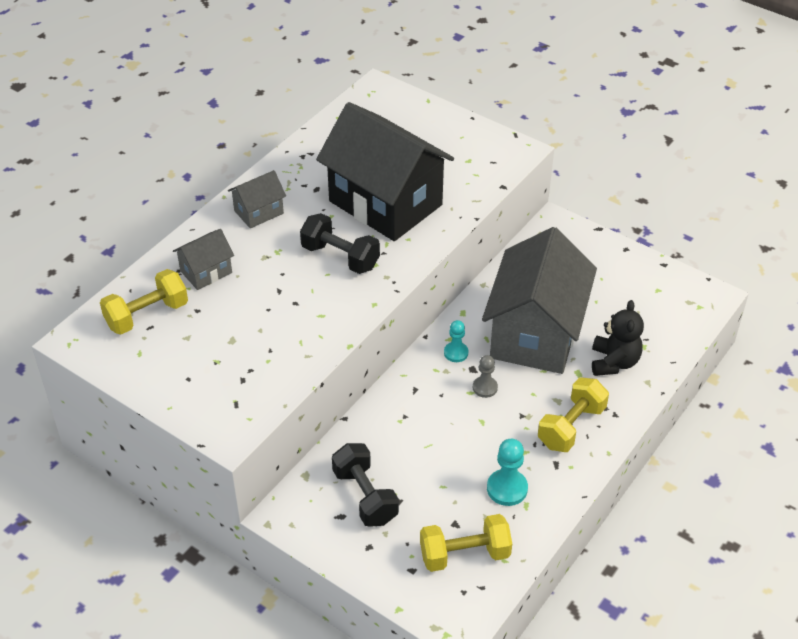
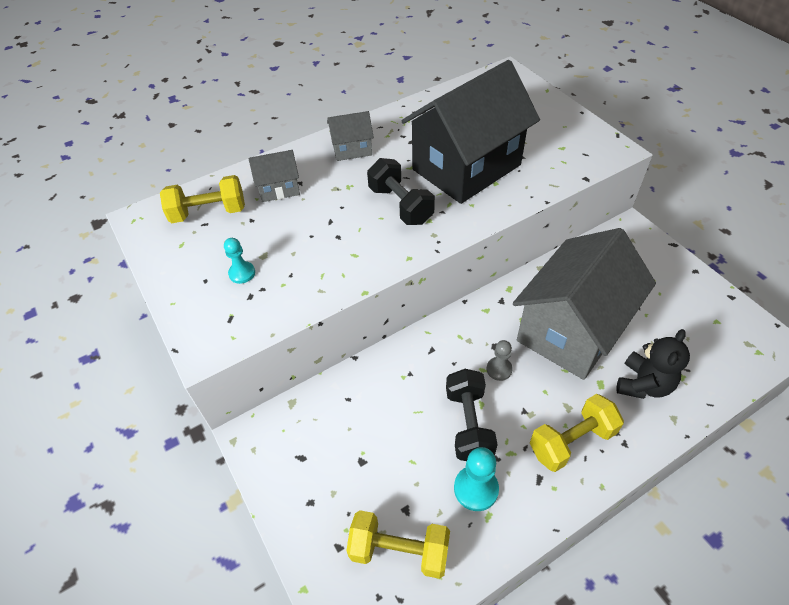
camera: 25 degrees right, 5 degrees up
(365, 496) = (334, 445): black dumbbell -> black dumbbell (469, 424)
(385, 203) = (466, 167): black house -> black house turned 75 degrees clockwise
(456, 353) = (486, 325): turquoise pawn -> turquoise pawn (242, 273)

